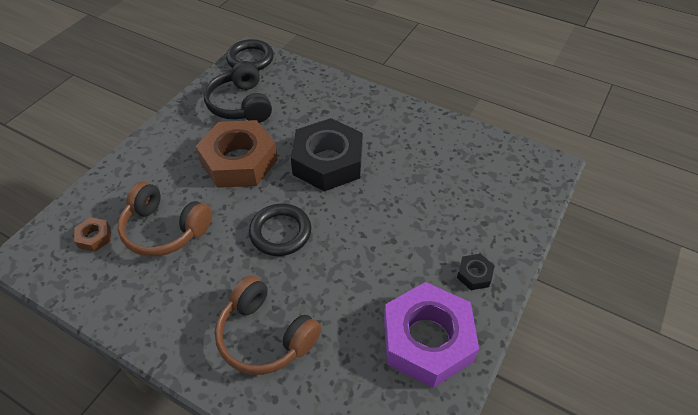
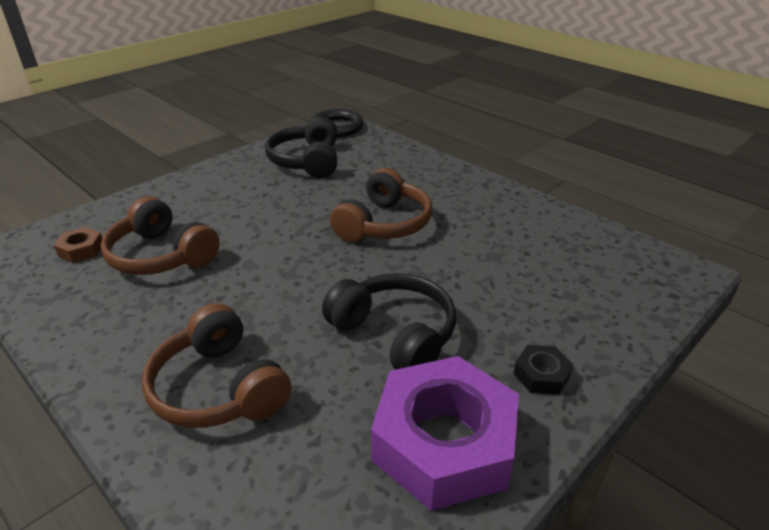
camera: 15 degrees right, 15 degrees down
(239, 161) = (279, 208): brown nut -> none
(280, 232) = (294, 281): black ring -> none
(328, 162) = (384, 224): black nut -> brown headphones
(370, 264) = (395, 334): none -> black headphones

